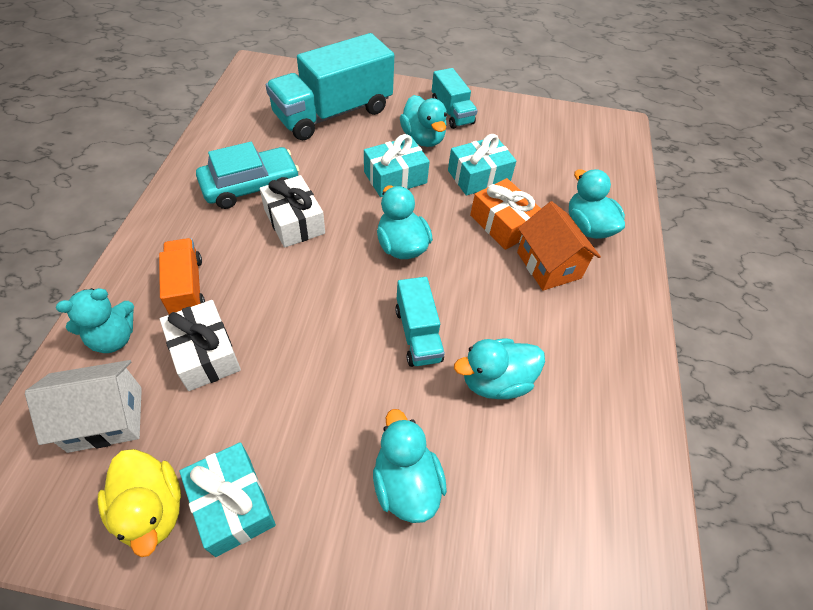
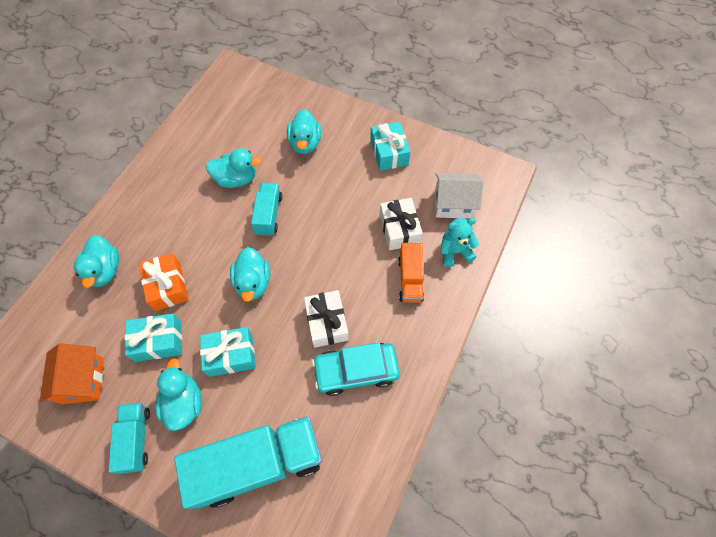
camera: 160 degrees left, 10 degrees up
(152, 509) = (426, 158): yellow duck -> none
(548, 265) = (157, 244): orange house -> orange house (83, 380)

